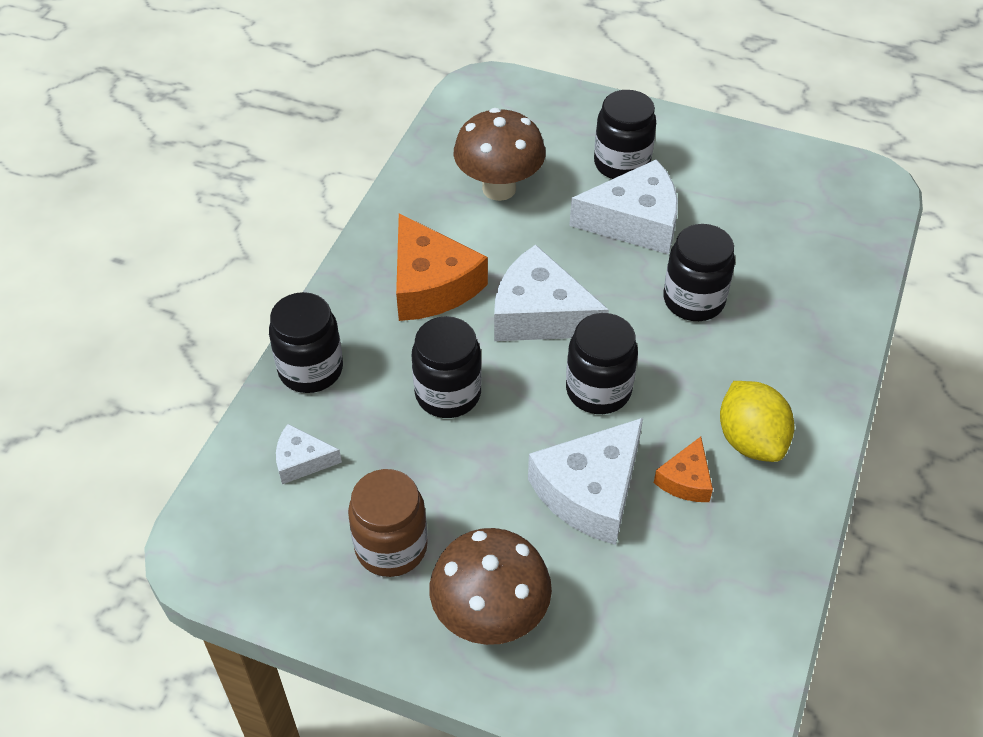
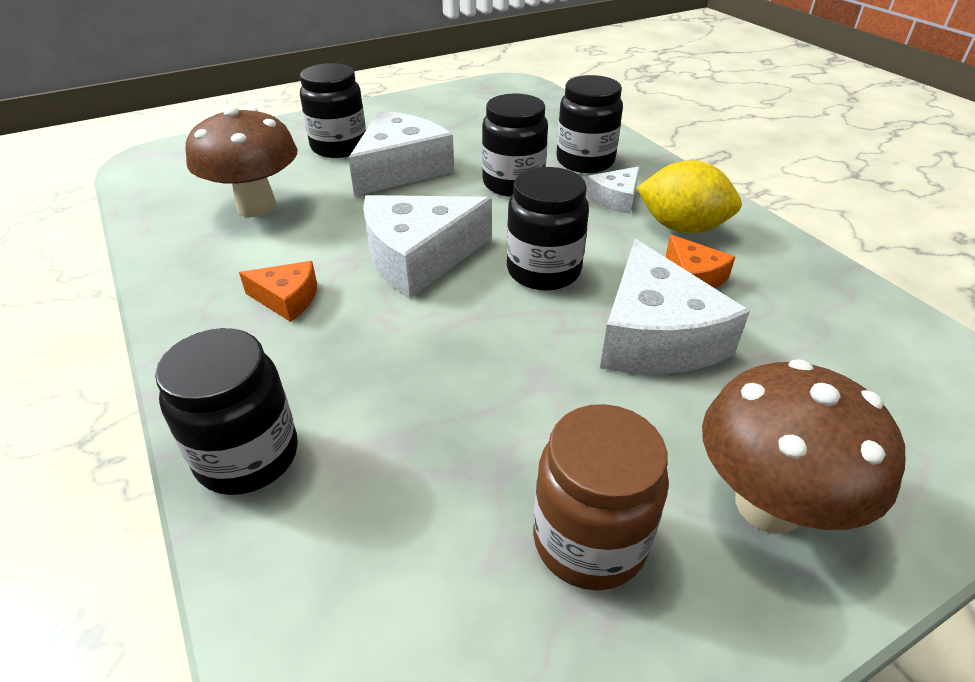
camera: 50 degrees left, 10 degrees down
(302, 461) = (364, 554): white cheese -> white cheese (615, 199)
(431, 284) = (287, 299): orange cheese -> orange cheese, size x0.52
(448, 394) = (430, 363): black jar -> black jar (585, 161)

